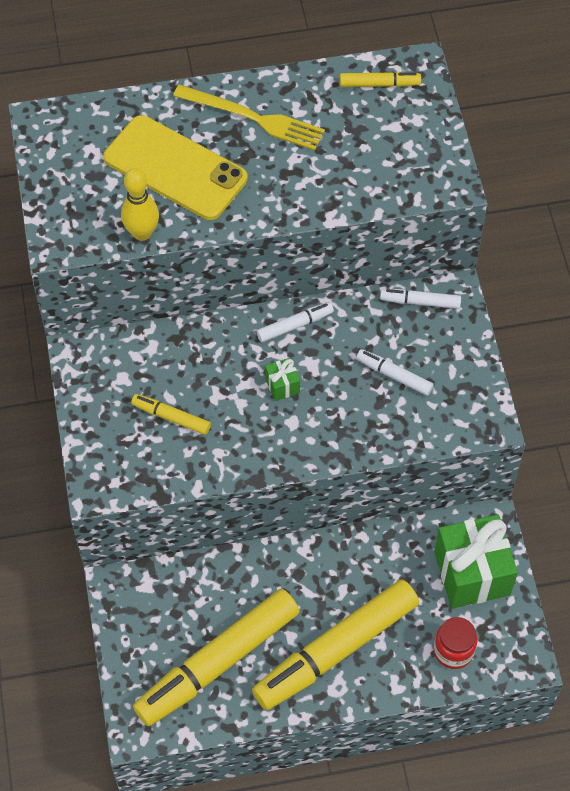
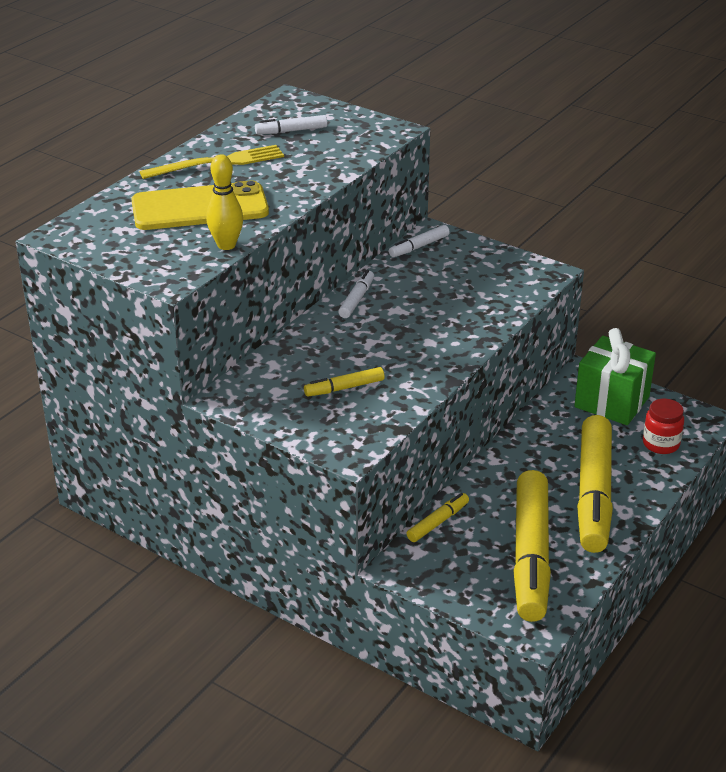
camera: 45 degrees left, 25 degrees down
(282, 385) = (395, 330): green gift -> none
(379, 84) = (278, 114): yellow marker -> yellow marker (438, 522)
(394, 375) = (458, 285): white marker -> white marker (291, 131)

